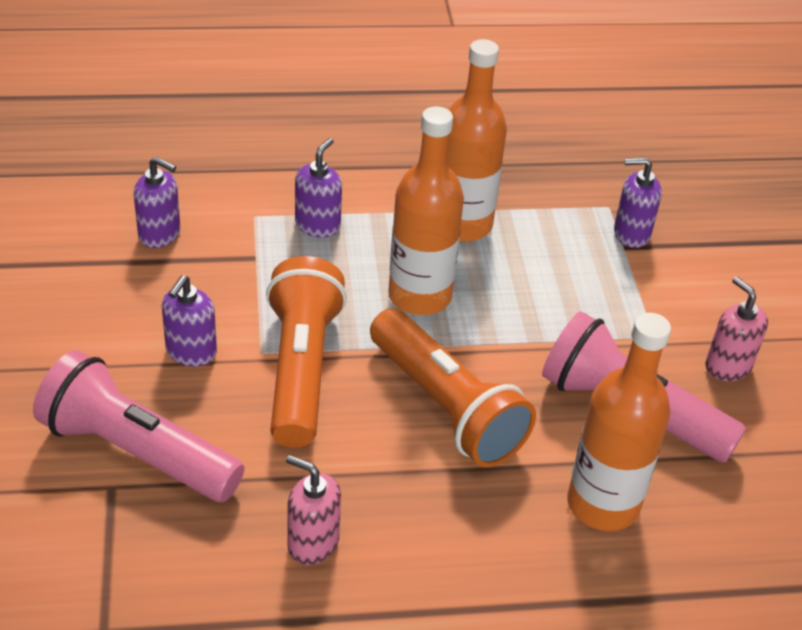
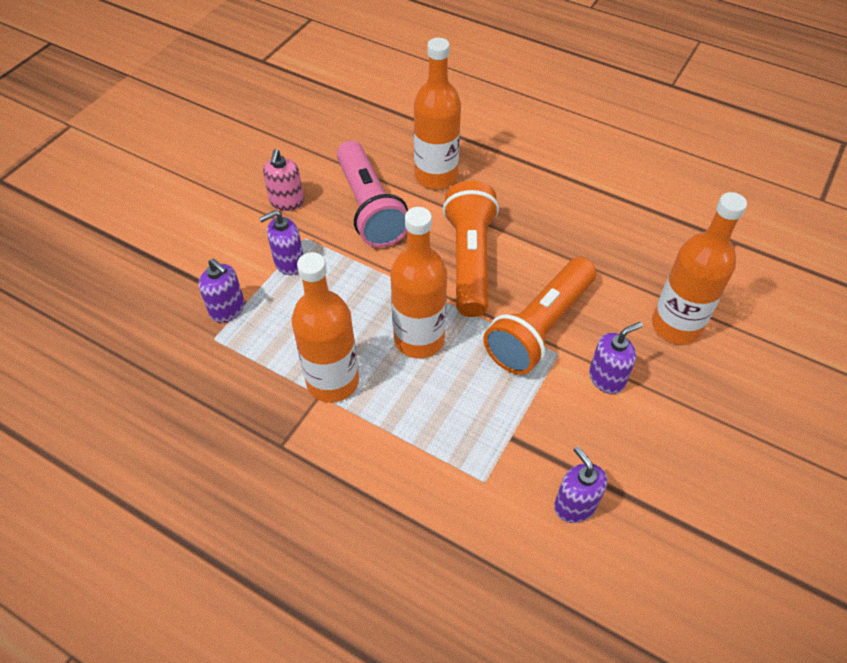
camera: 140 degrees left, 10 degrees up
(137, 452) = (676, 326): pink flashlight -> orange bottle
(312, 543) = (601, 229): pink soap dispenser -> none
(317, 225) = (441, 442): purple soap dispenser -> purple soap dispenser (289, 263)

